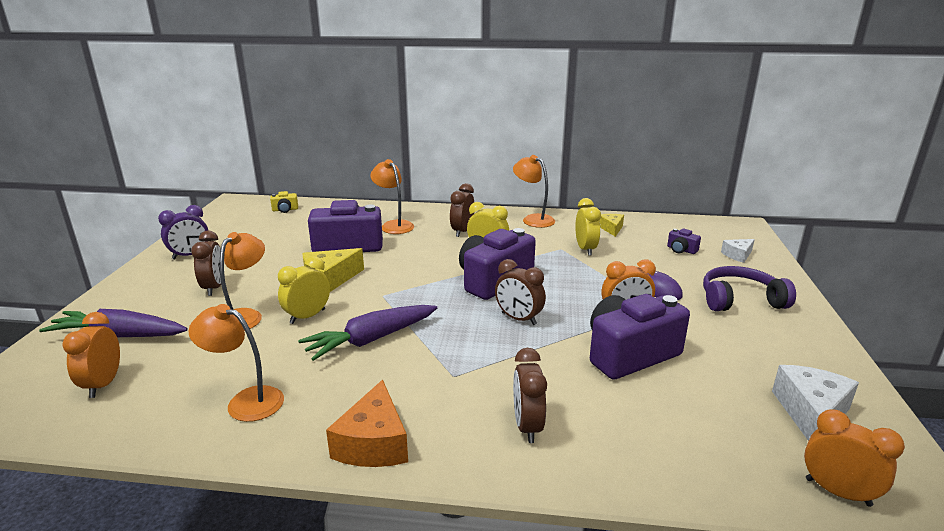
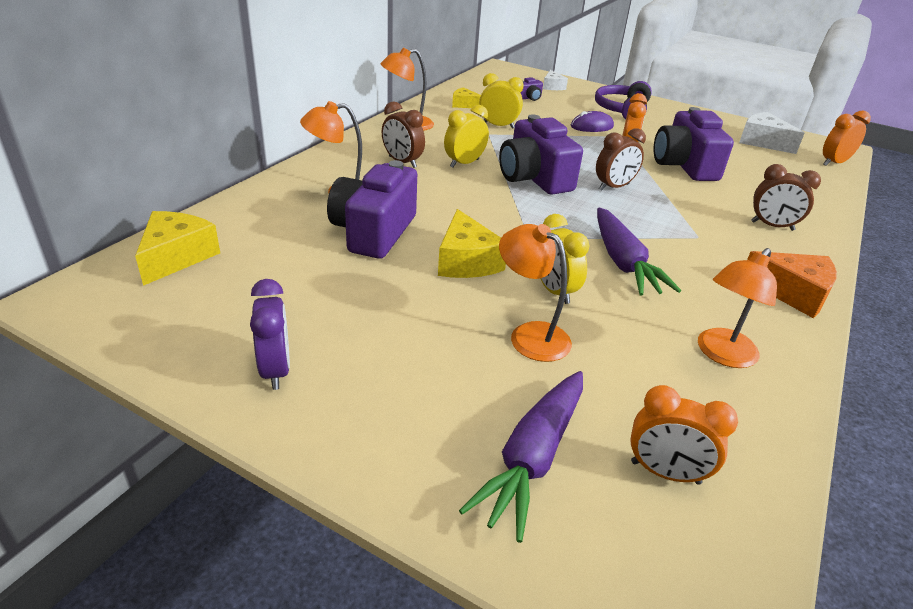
camera: 70 degrees left, 10 degrees up
(214, 288) = (426, 354): brown clock -> none
(285, 210) = (177, 257): yellow camera -> yellow cheese

